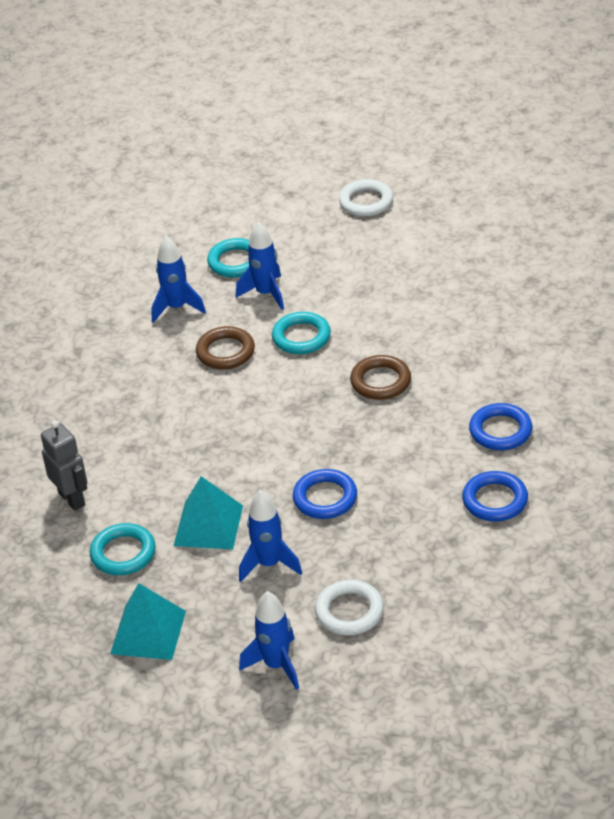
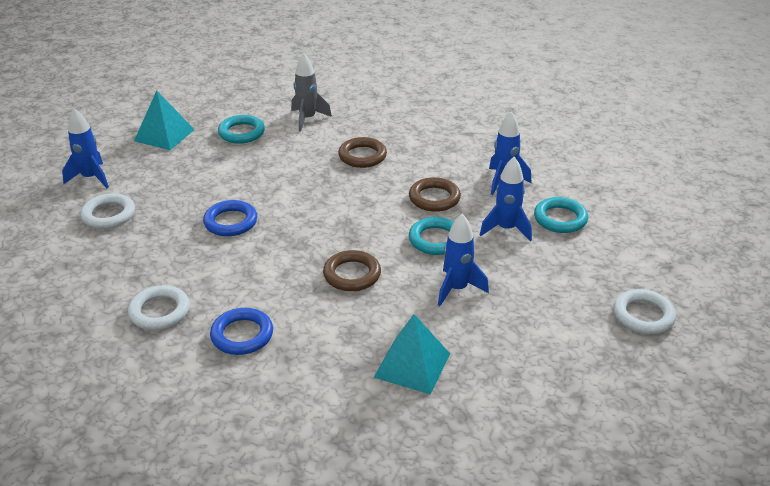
camera: 100 degrees right, 5 degrees down
(72, 499) = (307, 119): grey robot -> grey rocket
(152, 426) = (362, 156): none -> brown ring
(208, 525) = (242, 167): turquoise pyramid -> turquoise pyramid (412, 365)
(269, 564) = (183, 187): blue rocket -> blue rocket (457, 289)
(495, 500) = (160, 311): blue ring -> white ring

